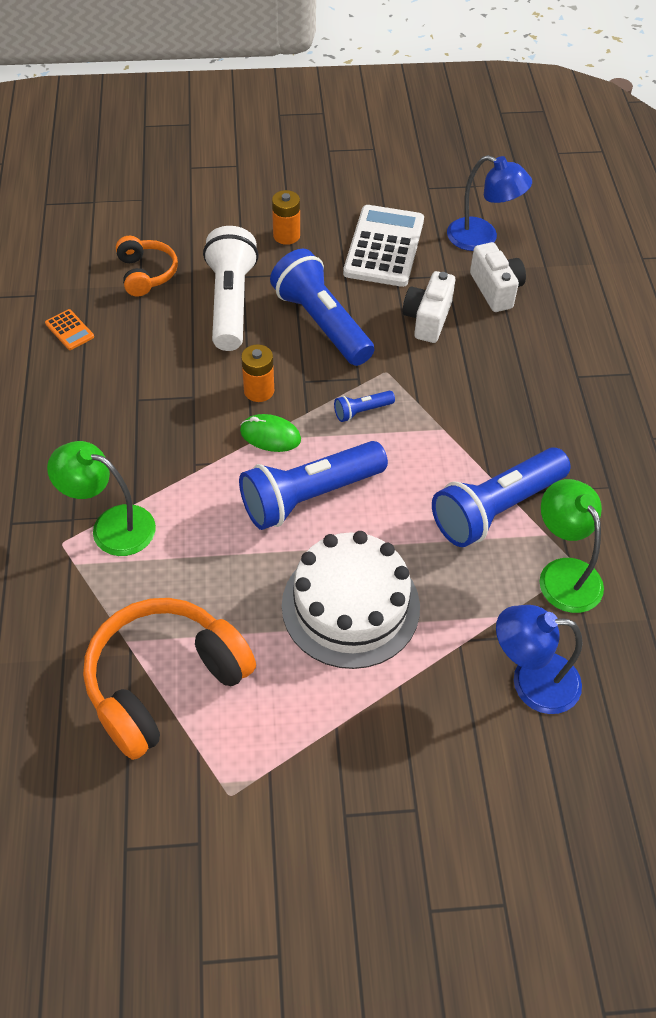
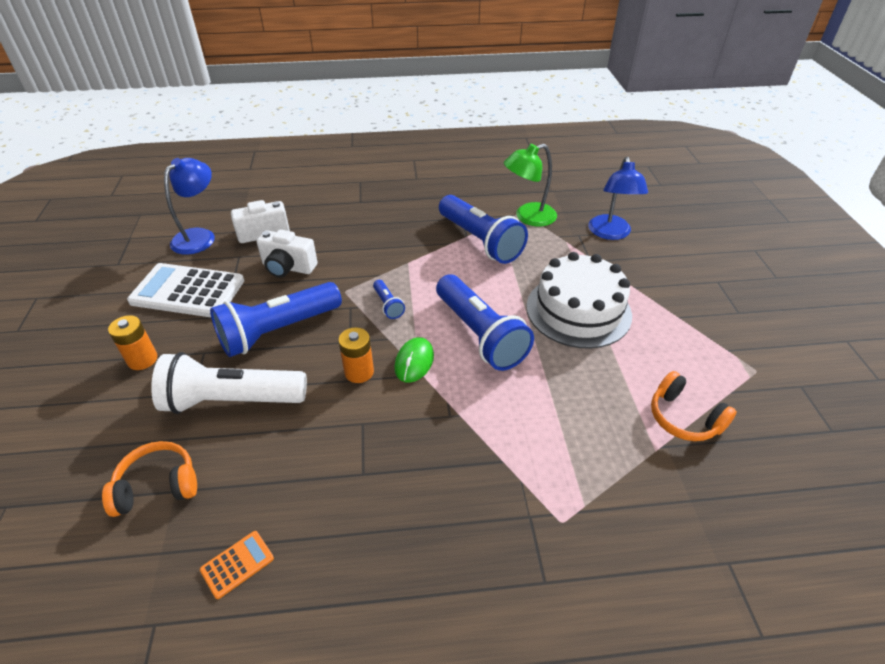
camera: 90 degrees left, 10 degrees down
(111, 526) = (533, 478): green lamp -> none
(165, 683) = (684, 418): orange headphones -> orange headphones, size x0.55

